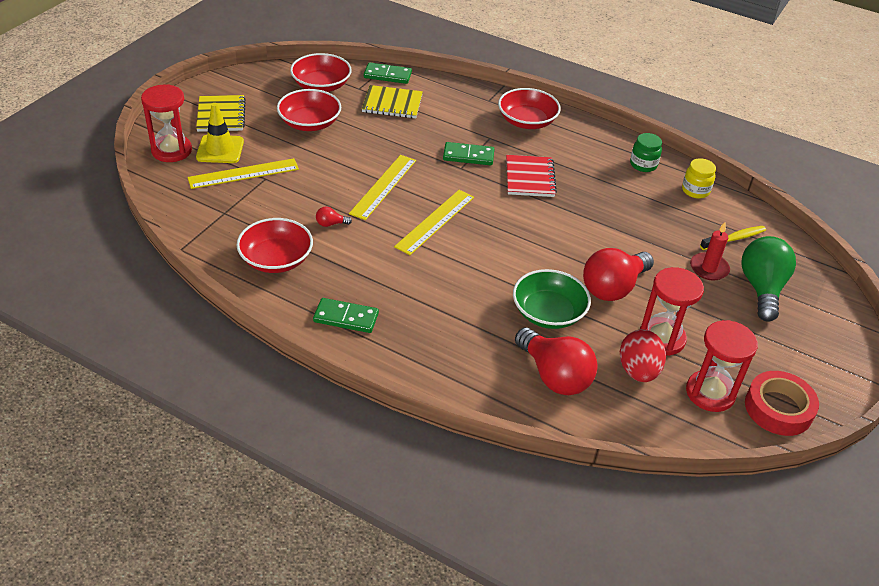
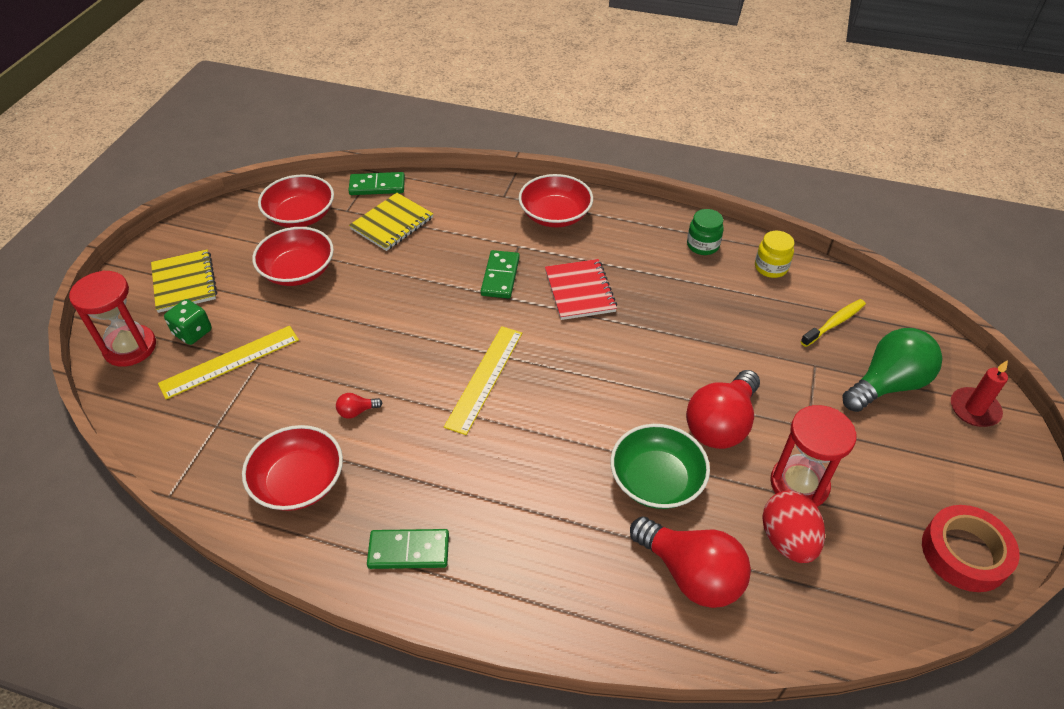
camera: 10 degrees left, 5 degrees up
(220, 149) = (193, 332): yellow traffic cone -> green dice
(383, 186) = (409, 342): yellow ruler -> none
(392, 104) = (392, 223): yellow notebook -> yellow notebook turned 45 degrees counterclockwise
(468, 156) = (500, 276): green domino -> green domino turned 75 degrees counterclockwise
(709, 268) = (820, 370): red candle -> red candle (974, 409)
(710, 393) = (880, 551): red hourglass -> none
(762, 288) = (887, 384): green light bulb -> green light bulb turned 60 degrees clockwise

